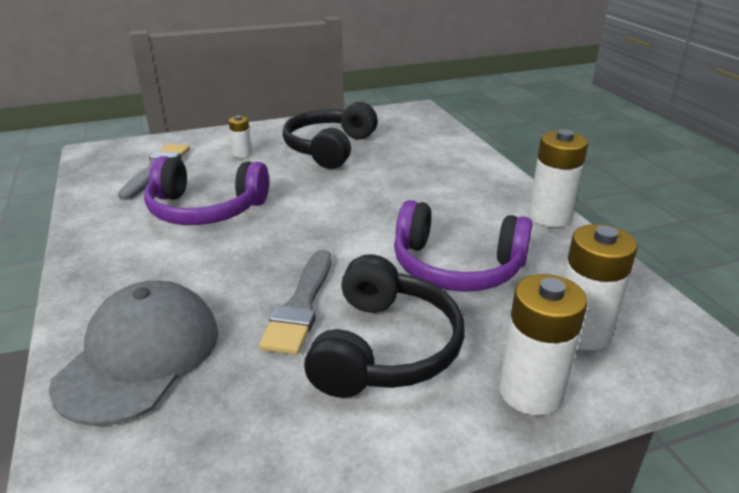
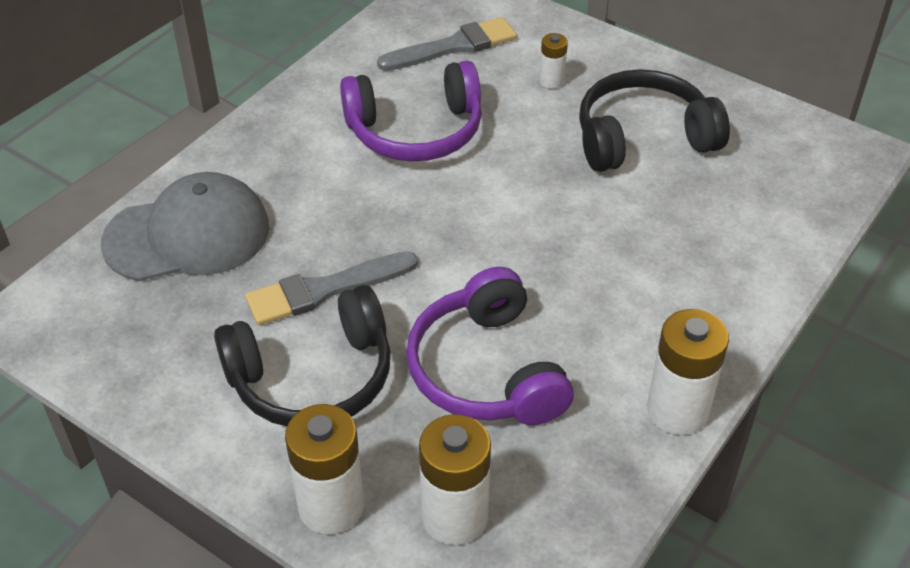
camera: 55 degrees right, 15 degrees up
(206, 209) = (415, 130): purple headphones -> purple headphones turned 75 degrees counterclockwise

